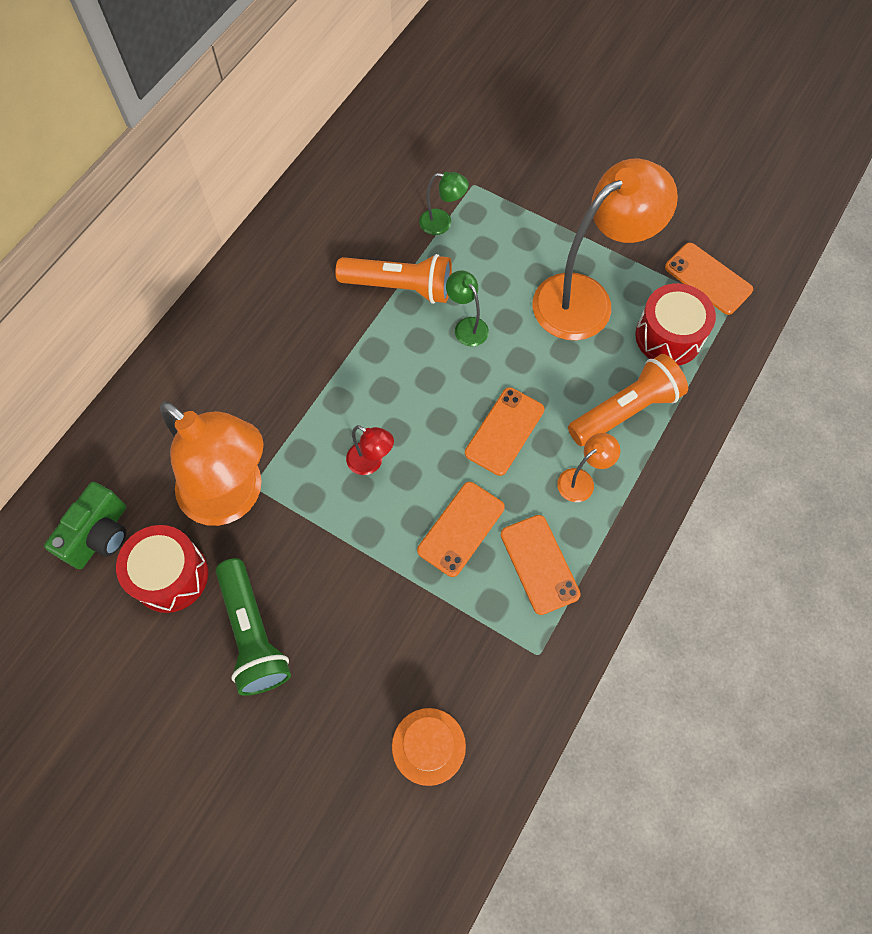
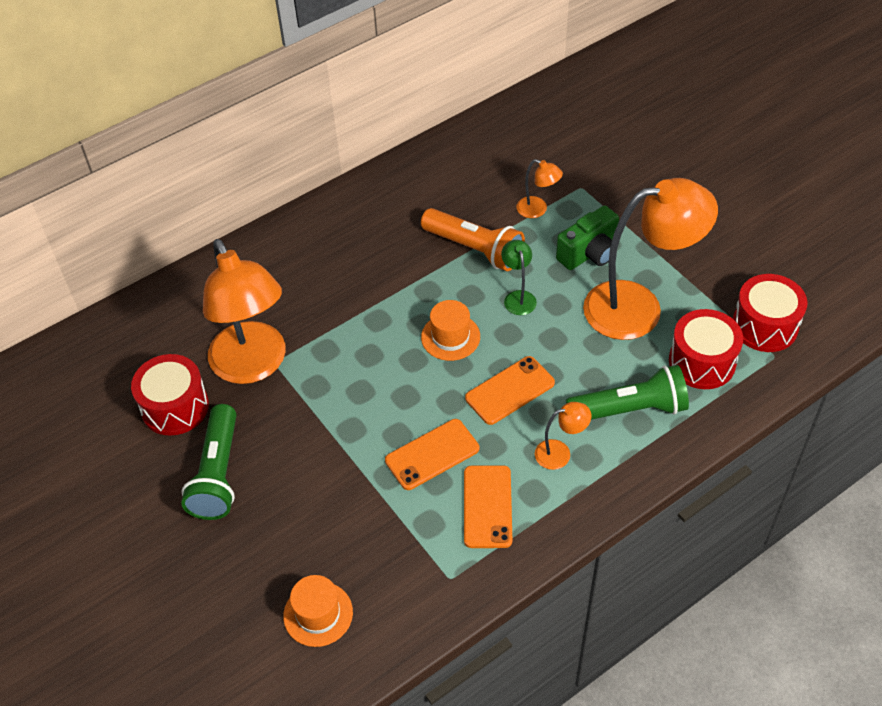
camera: 25 degrees right, 15 degrees down
(100, 535) = (136, 358): green camera -> green camera (589, 253)
(371, 463) = (381, 377): red lamp -> none
(420, 393) = (450, 337): none -> orange hat
(442, 223) = (537, 210): green lamp -> orange lamp
(625, 410) = (630, 409): orange flashlight -> green flashlight
(708, 279) = (765, 326): orange phone -> red drum

